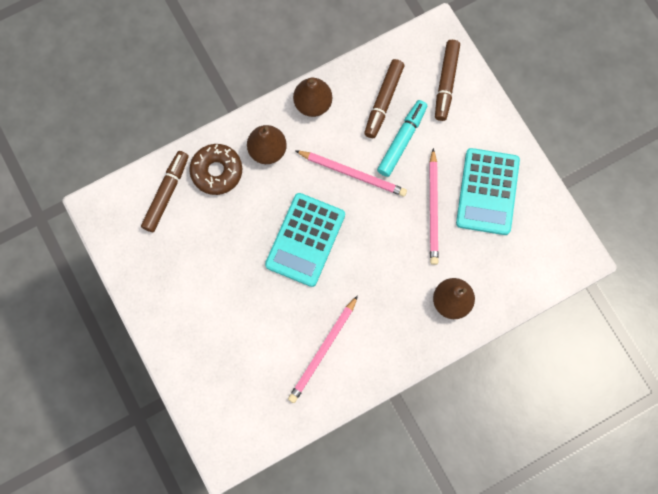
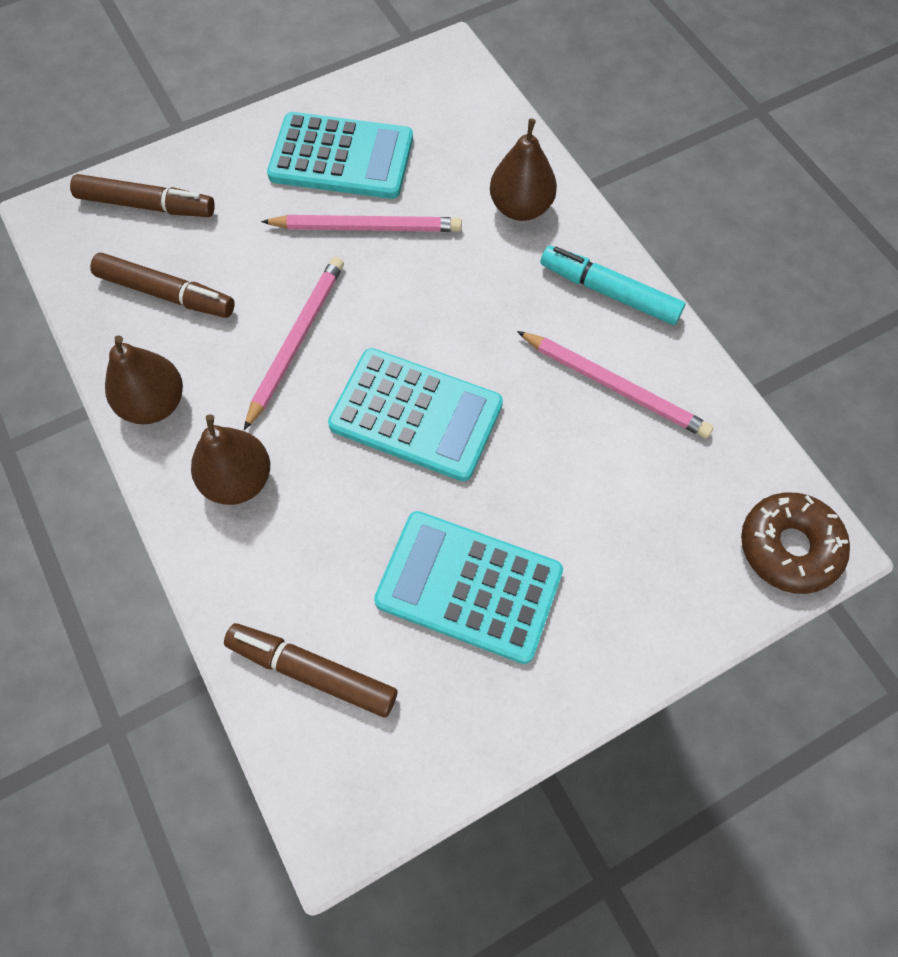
camera: 90 degrees left, 10 degrees down
(206, 267) = (469, 586): none -> turquoise calculator
(217, 171) = (273, 573): brown donut -> brown donut (789, 547)
(402, 140) = (242, 268): turquoise marker -> turquoise marker (609, 292)

